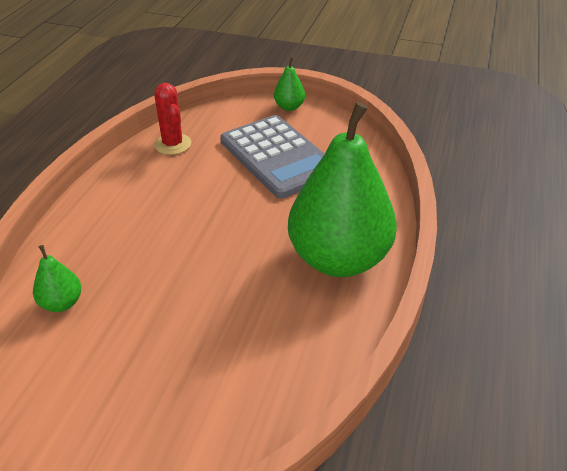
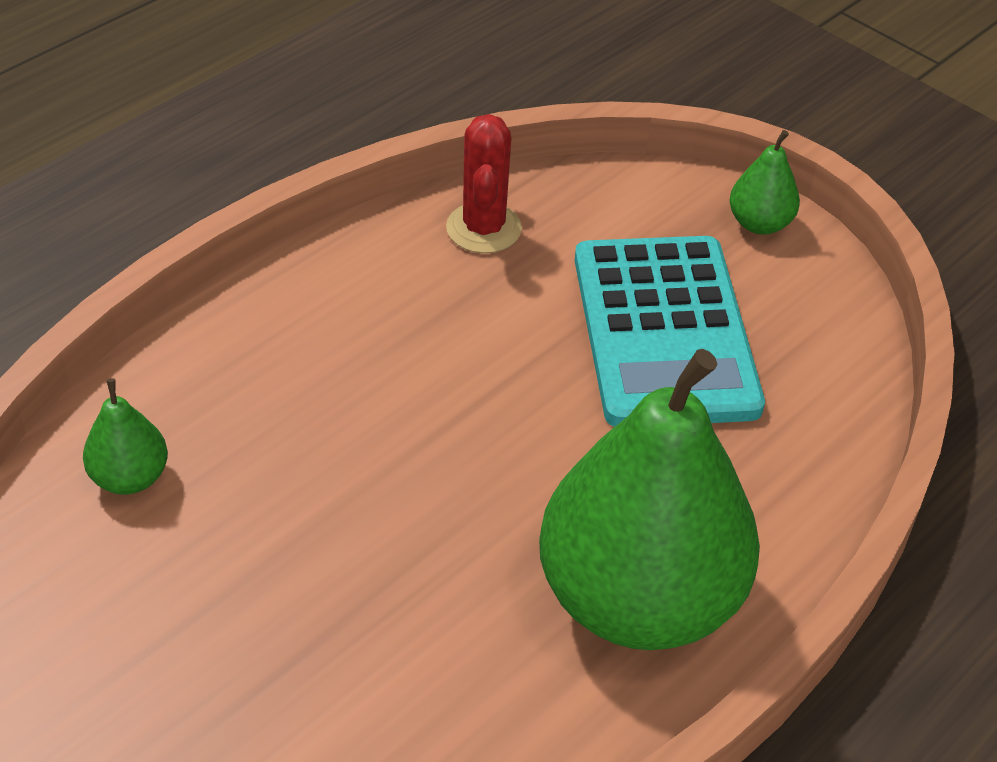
camera: 25 degrees right, 5 degrees up
(278, 157) = (664, 332): grey calculator -> turquoise calculator

